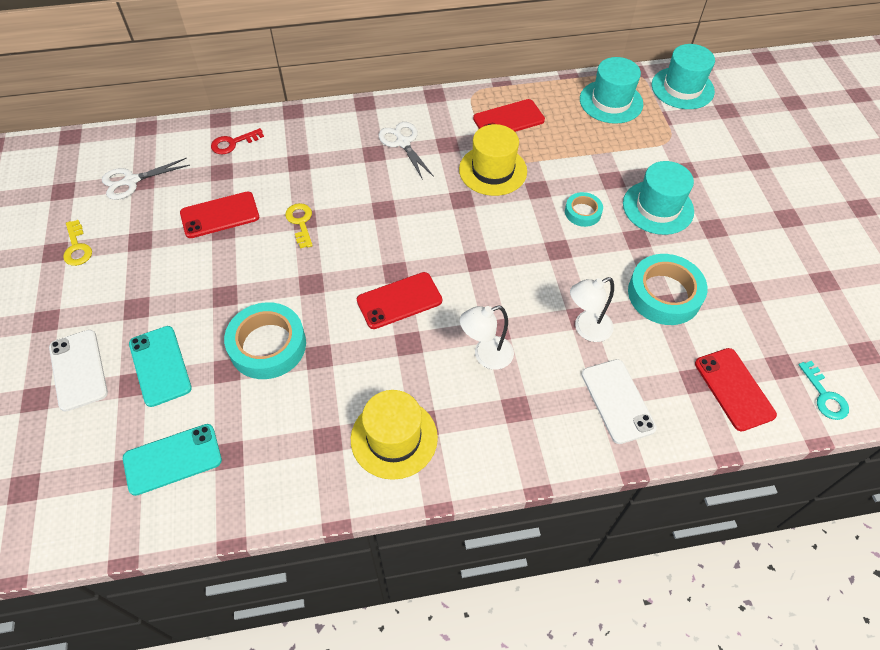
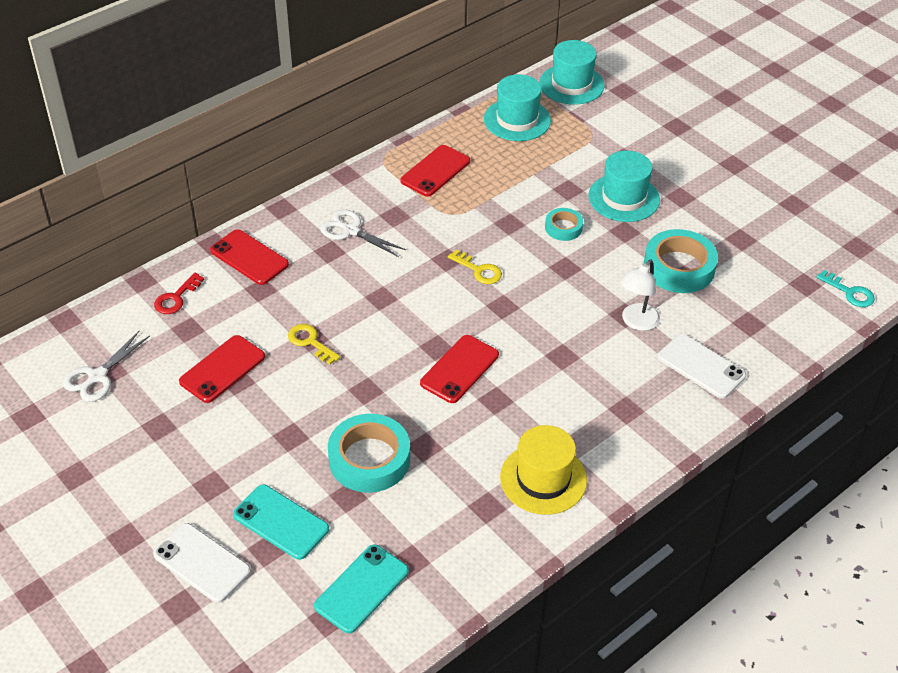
camera: 30 degrees left, 10 degrees down
(77, 247) = (96, 461): yellow key -> yellow key (479, 270)
(486, 355) = (569, 380): white lamp -> none
(493, 170) = (456, 223): yellow hat -> none
(734, 389) = (782, 317): red phone -> red phone (249, 257)

